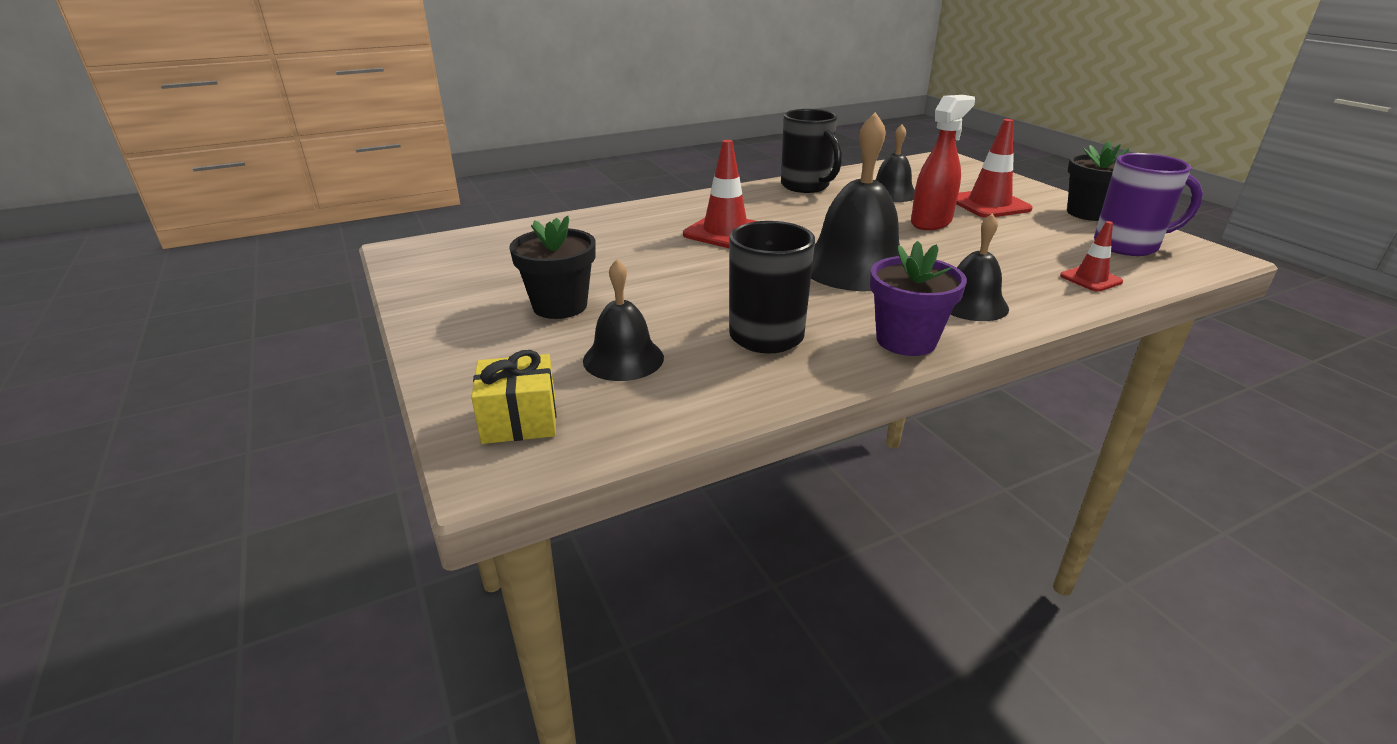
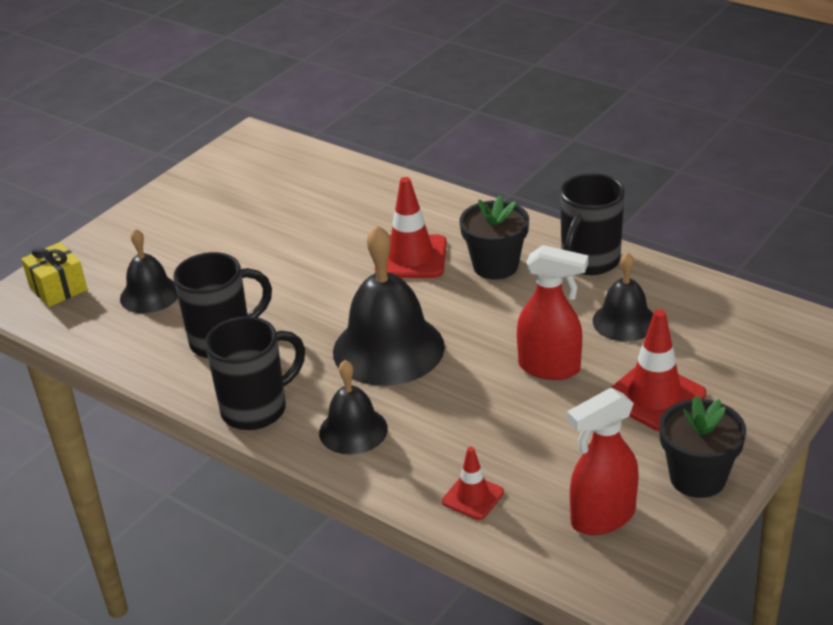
camera: 65 degrees right, 5 degrees up
(560, 306) = (208, 239): black flower pot -> black flower pot (495, 266)
(906, 340) = (257, 409): purple flower pot -> black mug
(1128, 246) = (602, 518): purple mug -> red spray bottle

